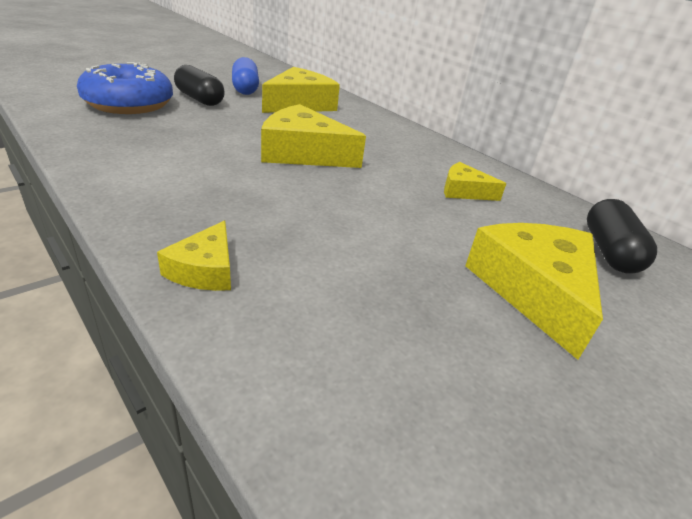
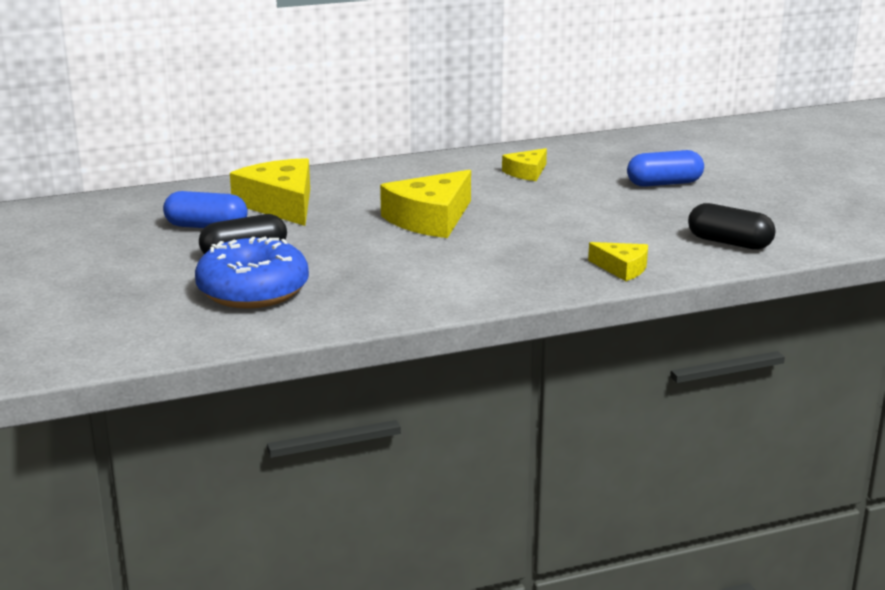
camera: 65 degrees left, 10 degrees down
(534, 290) = (664, 183): yellow cheese -> blue capsule
(609, 251) = (626, 151): black capsule -> black capsule (729, 243)

